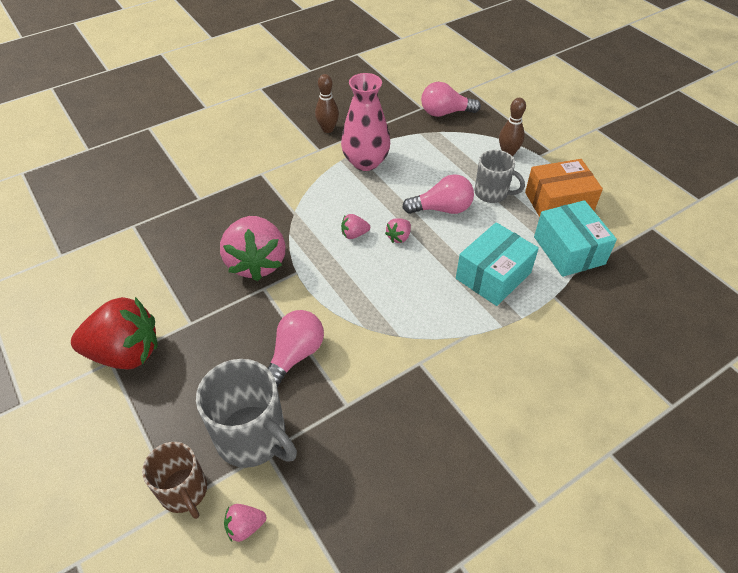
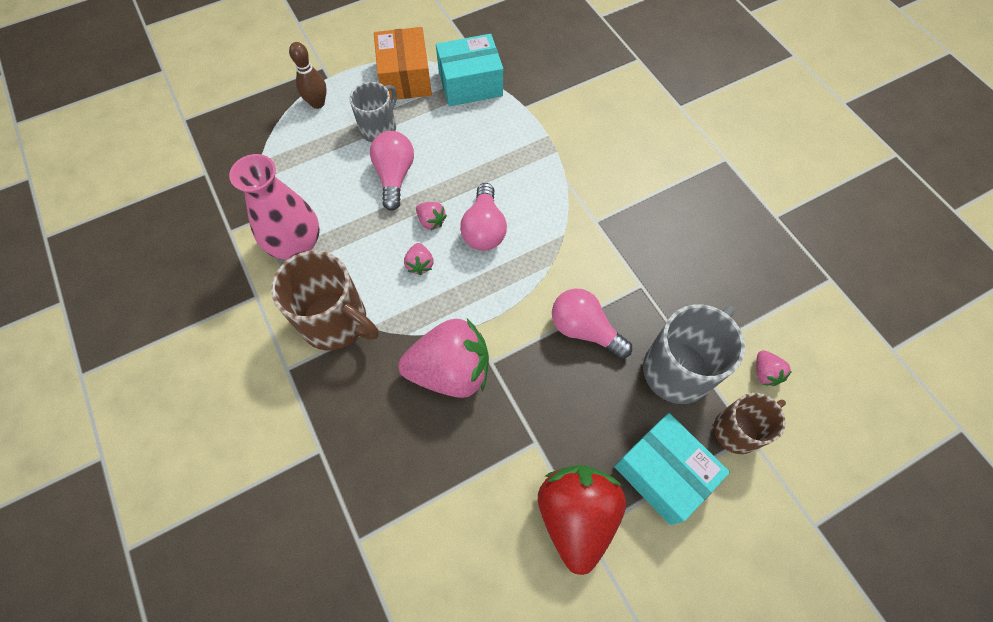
camera: 85 degrees left, 15 degrees up
(299, 193) = (336, 322): none -> brown mug
(327, 129) = (215, 284): brown bowling pin -> none
(445, 113) = (224, 150): pink light bulb -> pink light bulb (484, 229)
(493, 275) = (495, 147): turquoise box -> turquoise box (663, 473)

